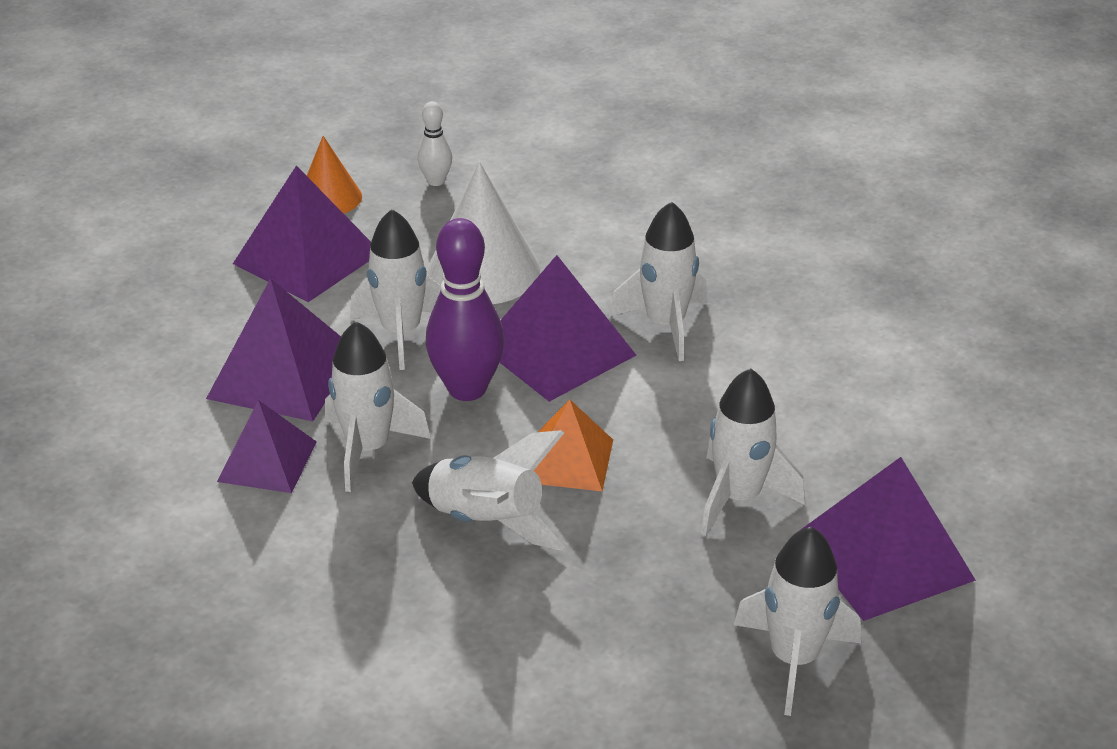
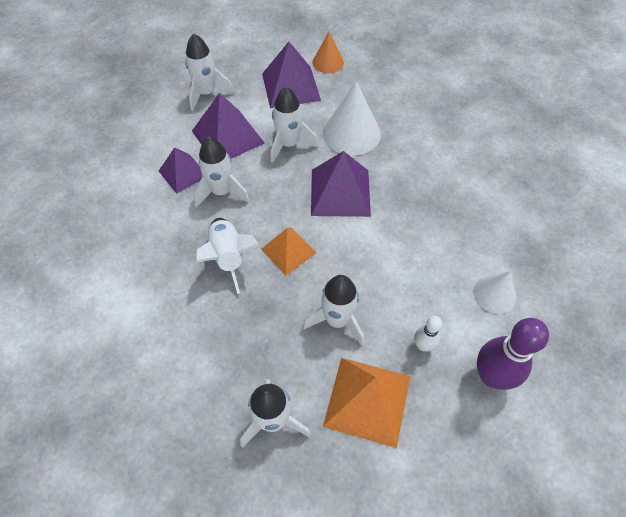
camera: 40 degrees right, 20 degrees up
(436, 181) = (378, 77): white bowling pin -> white bowling pin (423, 345)
(467, 389) = (286, 188): purple bowling pin -> purple bowling pin (491, 376)
(665, 325) = (399, 209): white rocket -> white rocket (207, 93)
(883, 557) = (367, 401): purple pyramid -> orange pyramid
(897, 350) = (494, 294): none -> white cone

